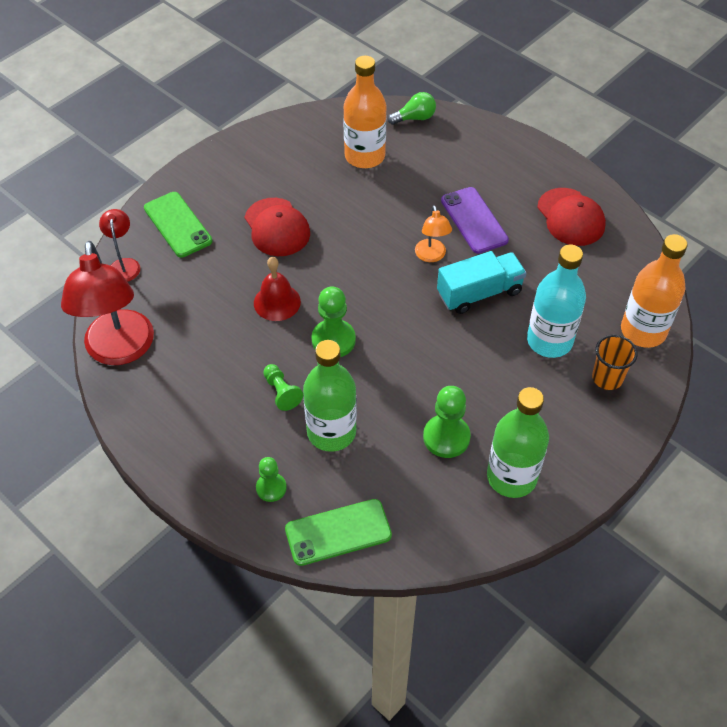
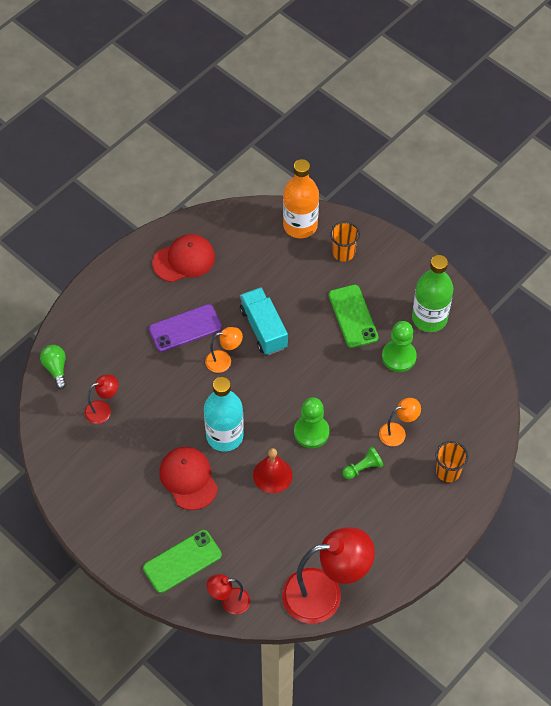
camera: 90 degrees left, 5 degrees up
(271, 488) = (448, 471): green pawn -> orange cup
(277, 227) = (188, 479): red cap -> red cap turned 90 degrees counterclockwise
(331, 432) = (397, 432): green bottle -> orange lamp
(338, 532) = (480, 427): green phone -> green phone (353, 316)
(364, 156) = (103, 410): orange bottle -> red lamp
(549, 341) = (310, 285): turquoise bottle -> turquoise bottle (224, 436)

